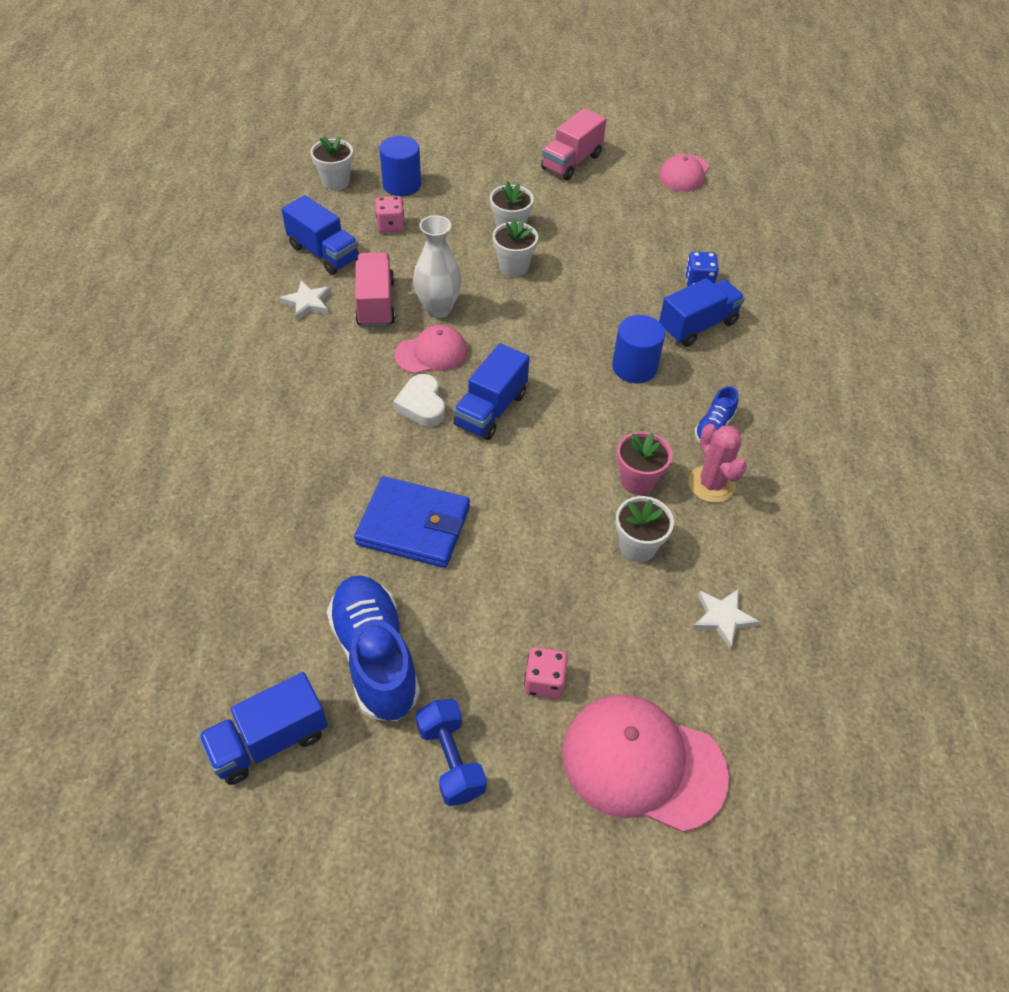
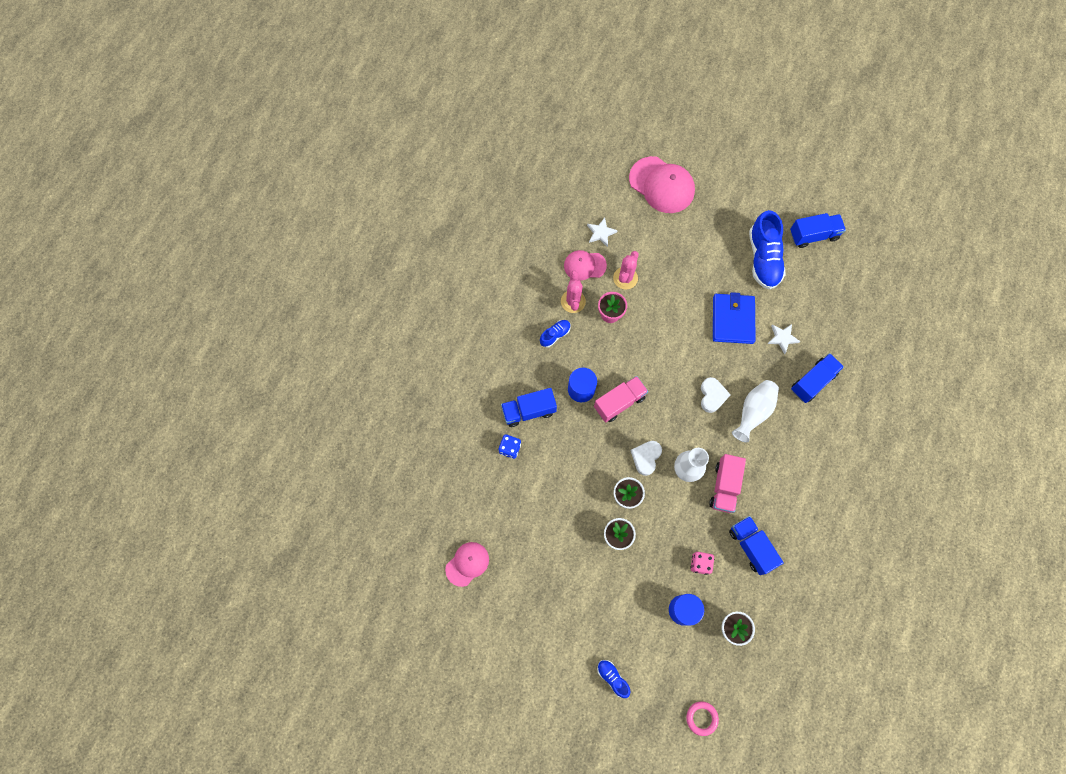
camera: 160 degrees left, 20 degrees up
(307, 303) = (768, 500): white star -> white star (782, 338)
(349, 398) = (753, 412): none -> white vase
(356, 115) = (701, 718): none -> pink ring
(413, 525) = (732, 320): blue wallet -> blue wallet turned 60 degrees clockwise
(431, 353) = (698, 434): pink cap -> pink cap (584, 265)
(451, 760) = (739, 207): blue dumbbell -> none
(468, 124) = (612, 678): none -> blue shoe
(491, 409) = (674, 382): blue truck -> blue truck (813, 381)
(501, 311) = (646, 457): none -> white heart
(544, 681) = (691, 227): pink dice -> none
(571, 162) = (546, 602): pink truck -> pink truck (619, 402)
(637, 546) = (625, 278): white flower pot -> pink cactus

